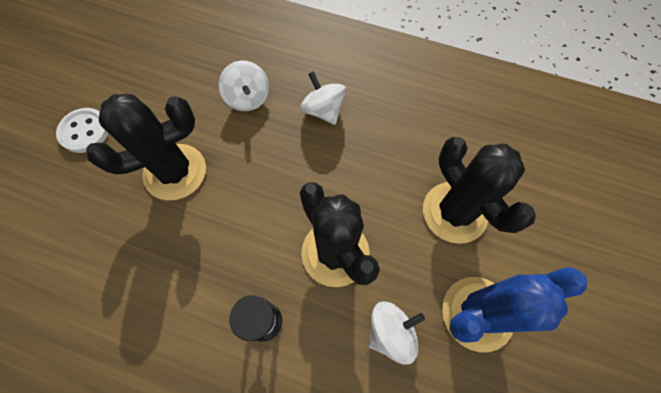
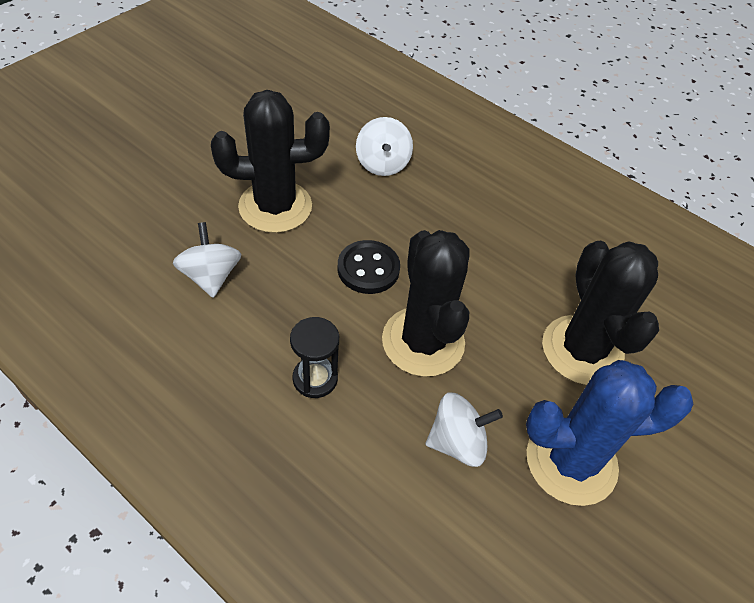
camera: 15 degrees right, 15 degrees down
(85, 131) = (196, 140): white button -> none
(270, 202) = (368, 269): none -> black button
(323, 110) = (463, 201): white spinning top -> white spinning top (211, 276)

